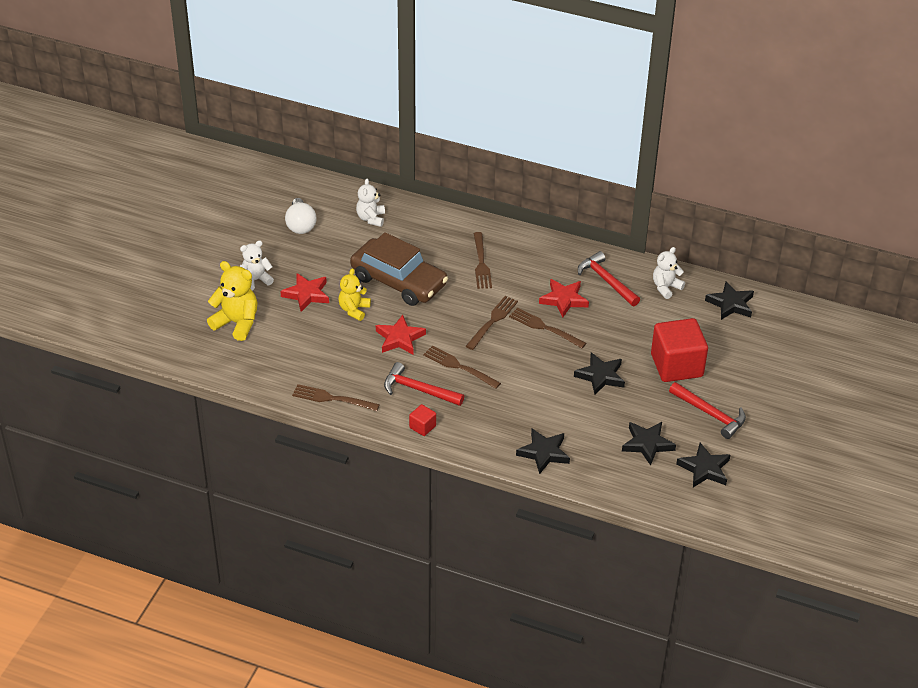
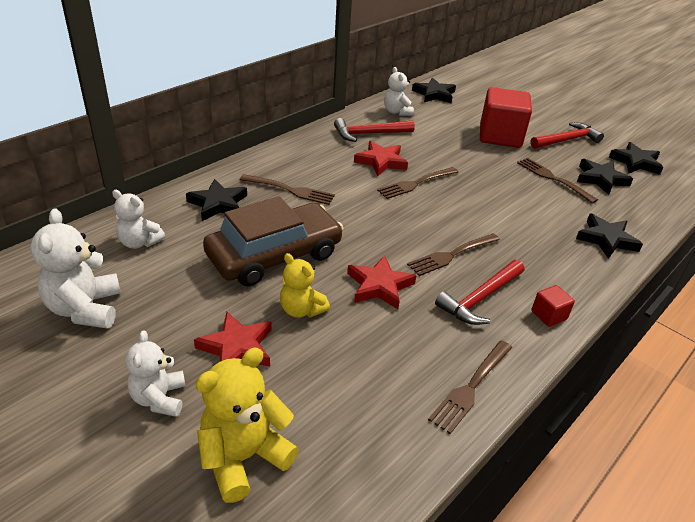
camera: 70 degrees left, 5 degrees down
(300, 225) = (85, 309): white light bulb -> white teddy bear
(492, 321) = (388, 211): brown fork -> brown fork (553, 179)
(600, 376) = (500, 175): black star -> black star (218, 204)

